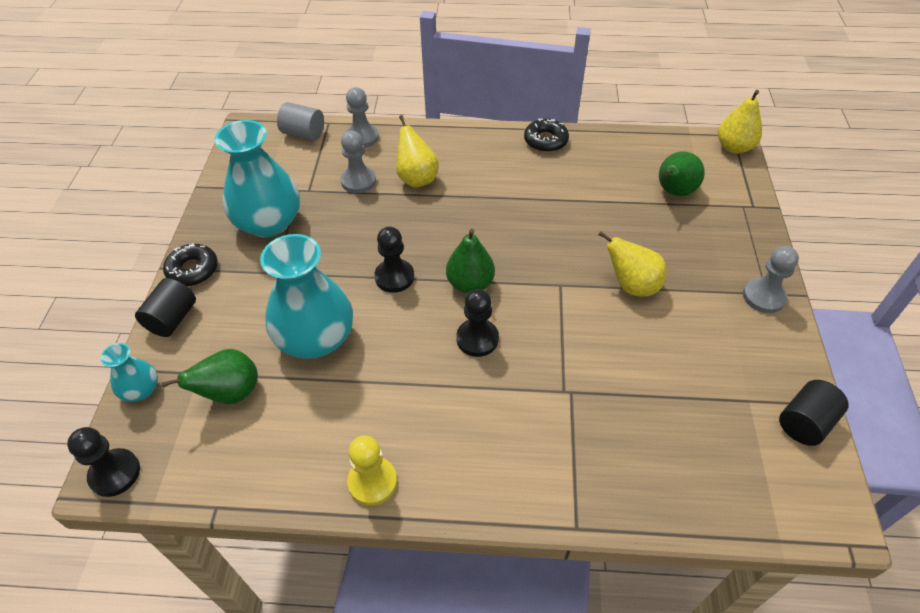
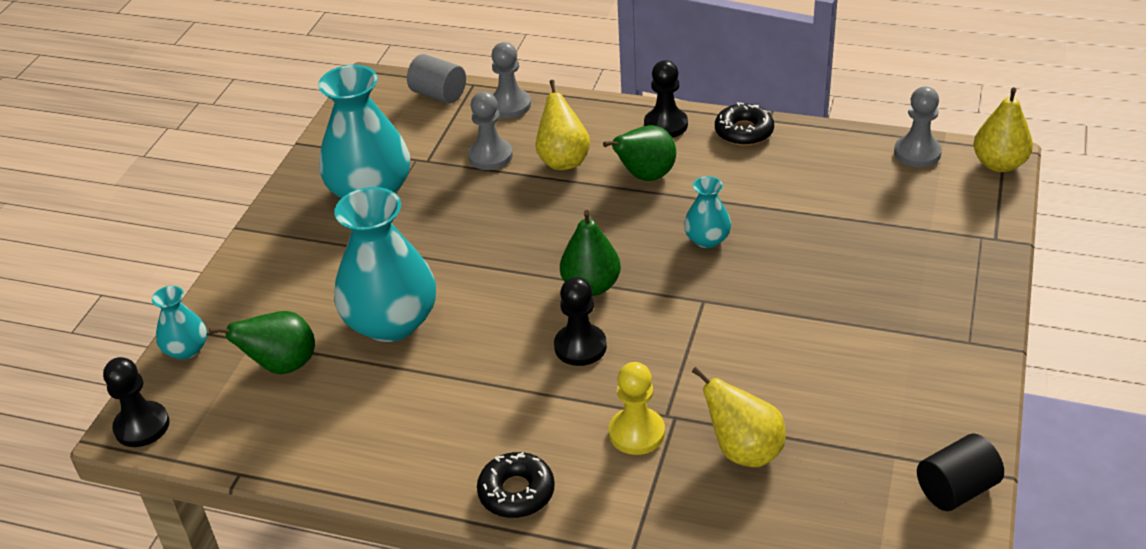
camera: 15 degrees right, 10 degrees down
(172, 319) = (236, 282): black cylinder -> none
(193, 270) = (271, 234): black donut -> black donut (516, 492)
(372, 482) = (414, 474): yellow pawn -> yellow pawn (636, 433)
(394, 277) = (502, 268): black pawn -> black pawn (665, 125)
(547, 232) = (707, 239): none -> turquoise vase
(632, 286) = (794, 312): yellow pear -> yellow pear (744, 451)
(674, 192) = (892, 210): green pear -> green pear (645, 176)
(763, 297) = (963, 345): grey pawn -> grey pawn (917, 153)

